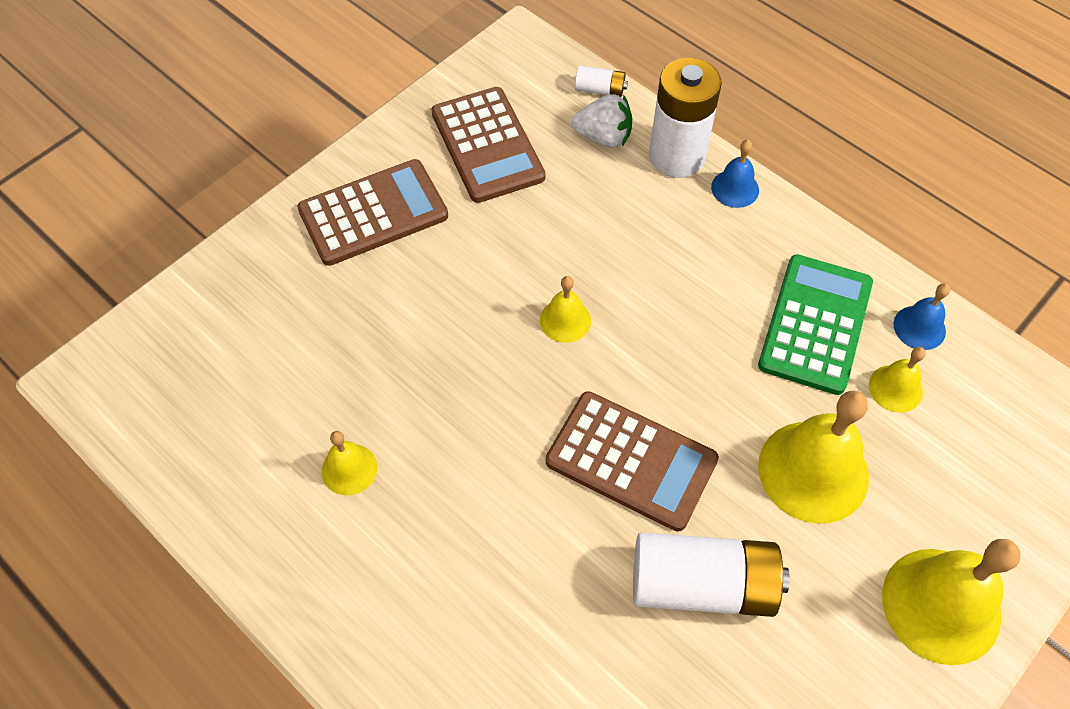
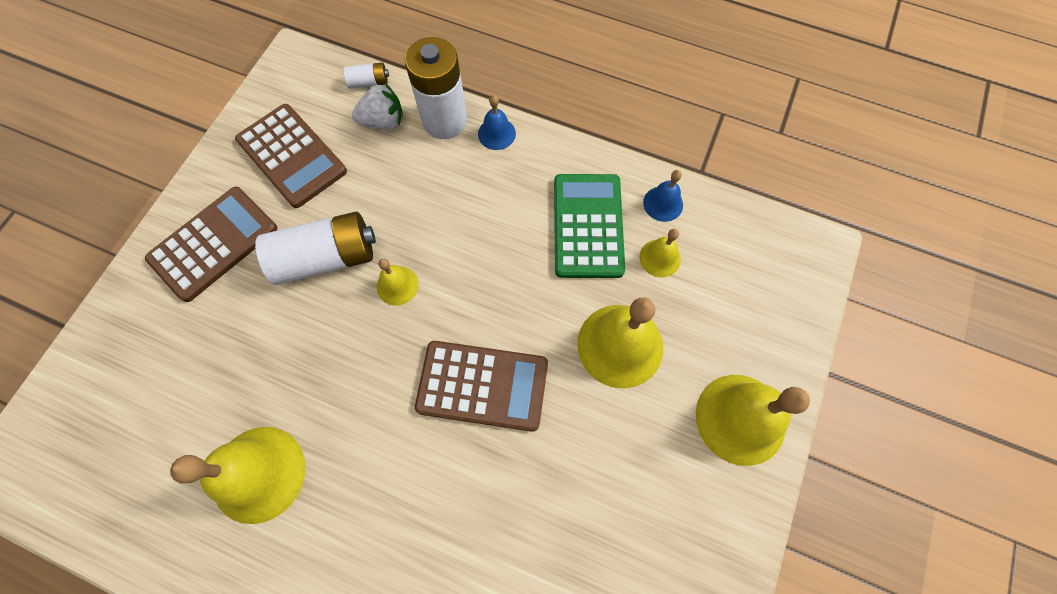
camera: 20 degrees left, 10 degrees up
(349, 469) = (258, 474): yellow bell -> yellow bell, size x1.97
(702, 585) = (565, 468): white battery -> white battery (326, 258)

